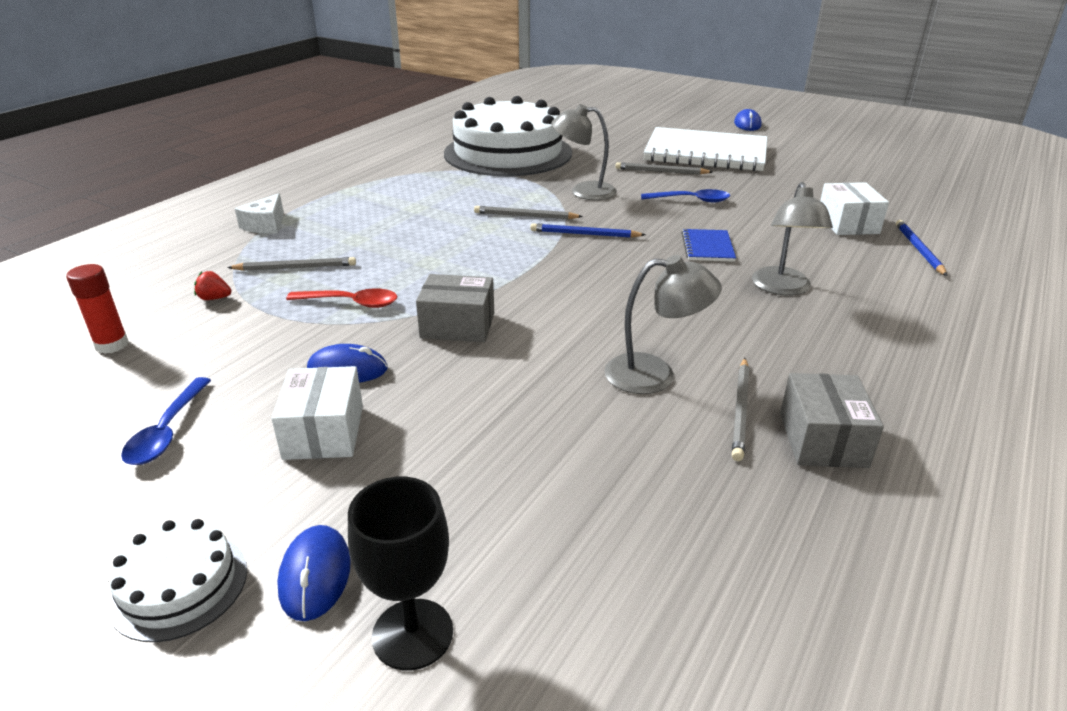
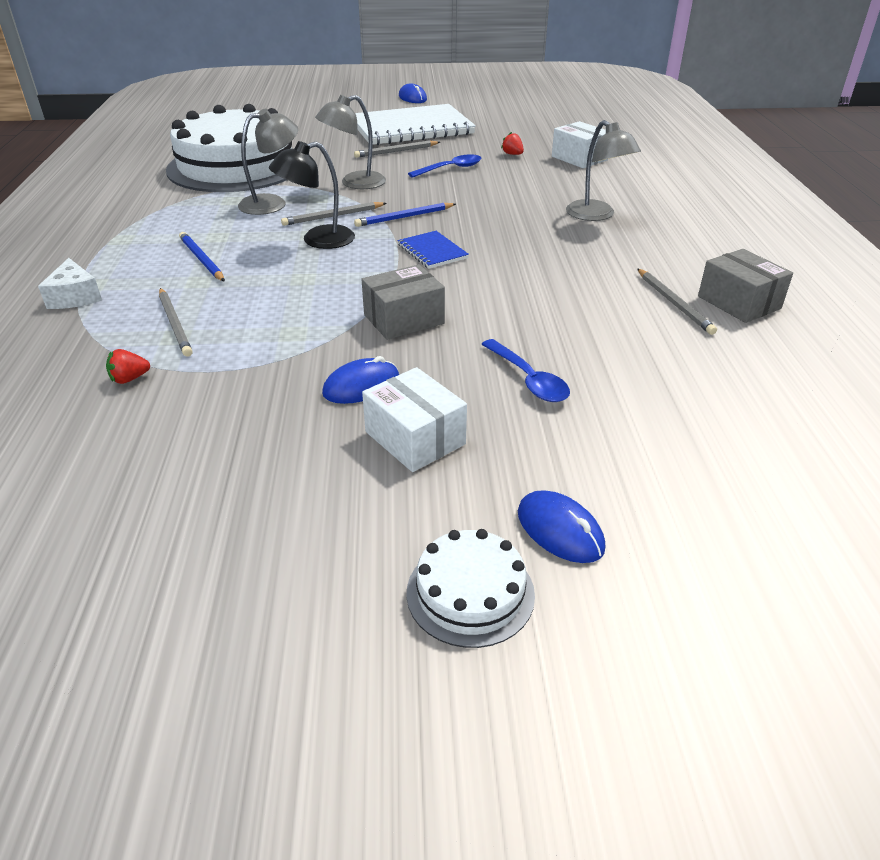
camera: 35 degrees left, 5 degrees up
(112, 345) = (80, 460): red glue stick -> none
(167, 431) = (271, 500): blue spoon -> blue spoon (528, 380)
(295, 267) = (175, 324): grey pencil -> grey pencil turned 105 degrees clockwise
(351, 303) = (281, 334): red spoon -> none
(412, 634) = (674, 526): black goblet -> none
(485, 233) = (318, 240): none -> black lamp
(654, 375) = (594, 301): grey lamp -> grey lamp (272, 203)
(707, 247) = (509, 201): blue notebook -> blue notebook (432, 251)
(776, 201) = (512, 154): none -> red strawberry
(918, 249) = (643, 165): blue pencil -> blue pencil (201, 259)

